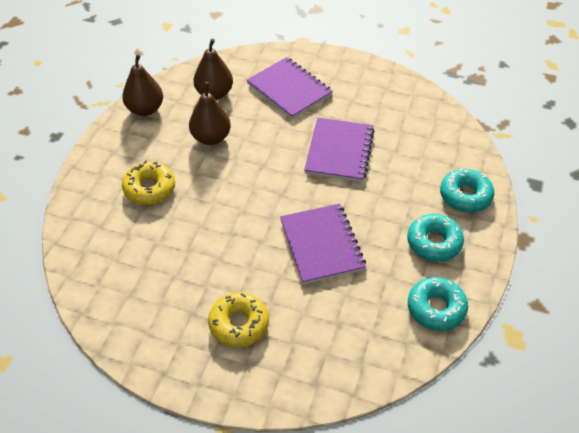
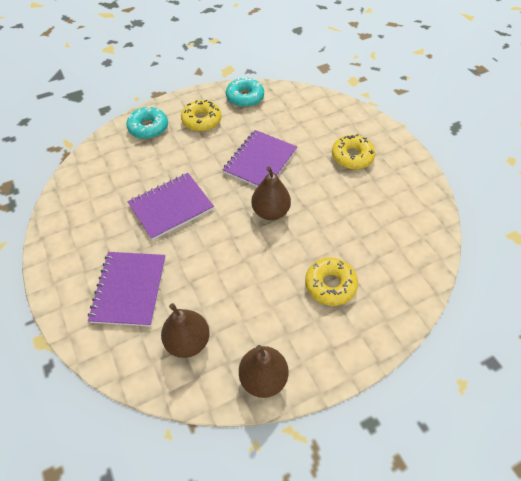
camera: 135 degrees left, 5 degrees up
(211, 138) = (240, 294): brown pear -> brown pear (270, 212)
(434, 242) = (201, 120): turquoise donut -> yellow donut

